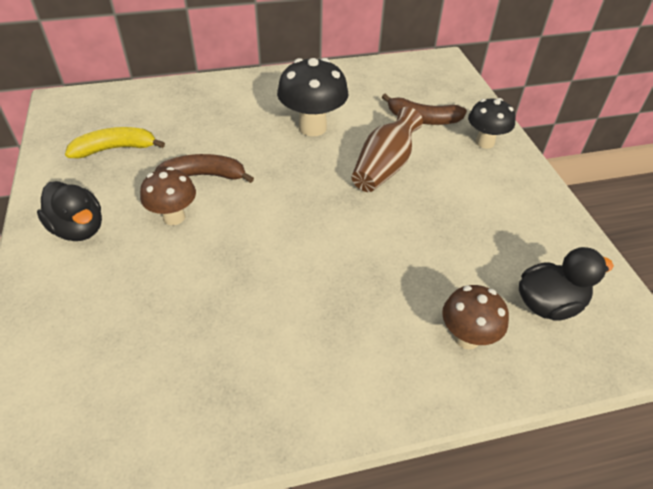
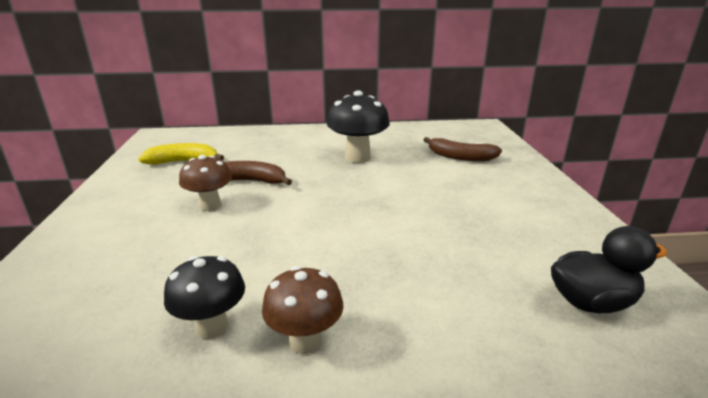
camera: 10 degrees right, 20 degrees down
(79, 229) = (122, 208): black duck -> none
(384, 167) = (418, 185): brown vase -> none
(466, 338) = (489, 325): brown mushroom -> brown mushroom (305, 341)
(485, 142) = (519, 174): black mushroom -> black mushroom (212, 327)

